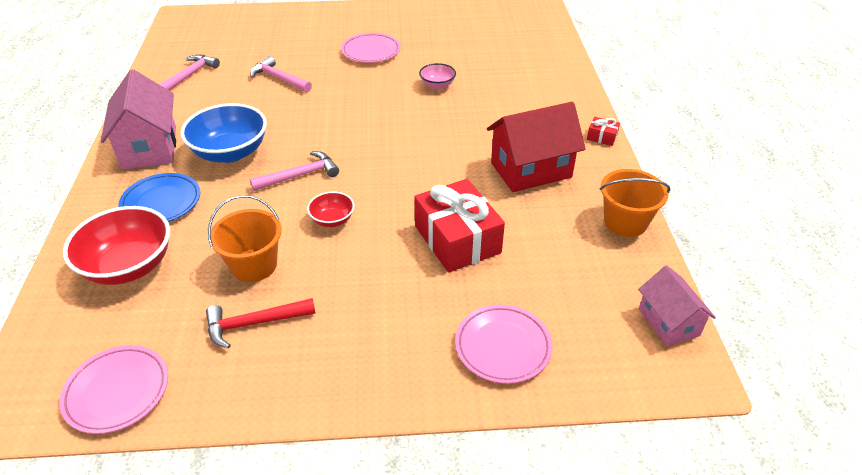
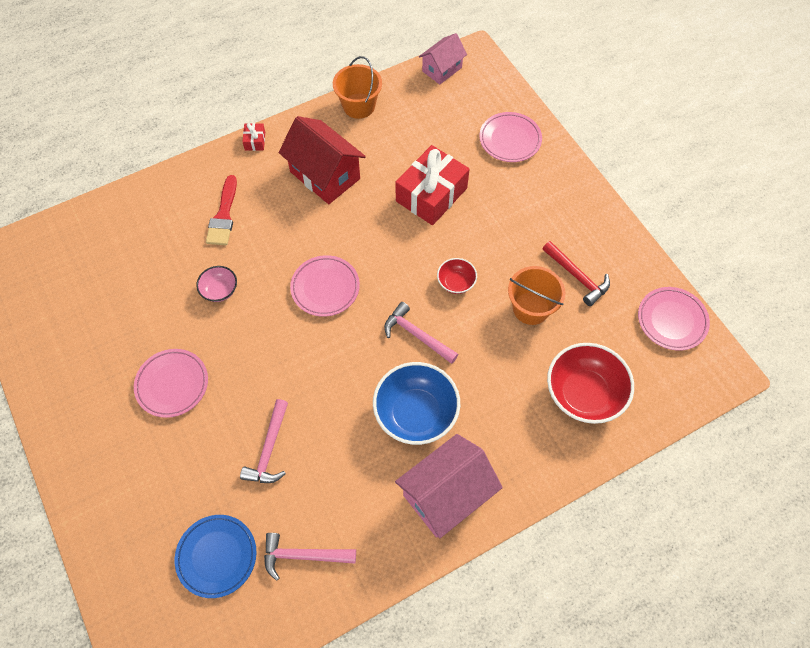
camera: 115 degrees left, 20 degrees up
(161, 202) = (509, 423): blue plate -> blue plate (217, 556)
(395, 137) = (325, 288): none -> pink plate
(516, 101) = (223, 215): none -> red brush

